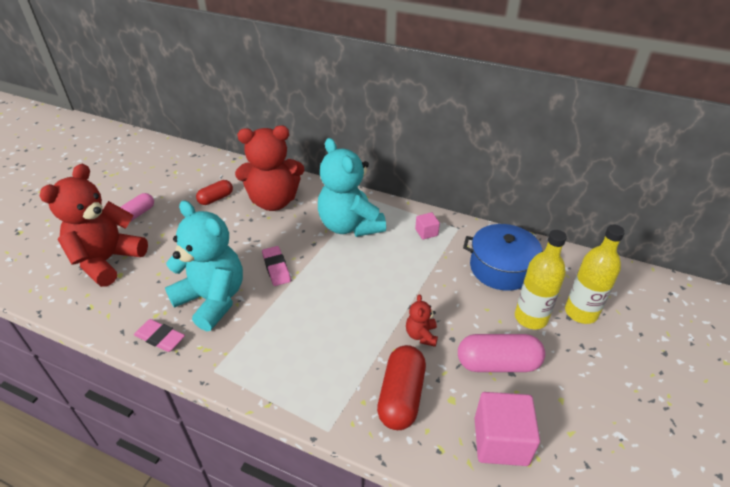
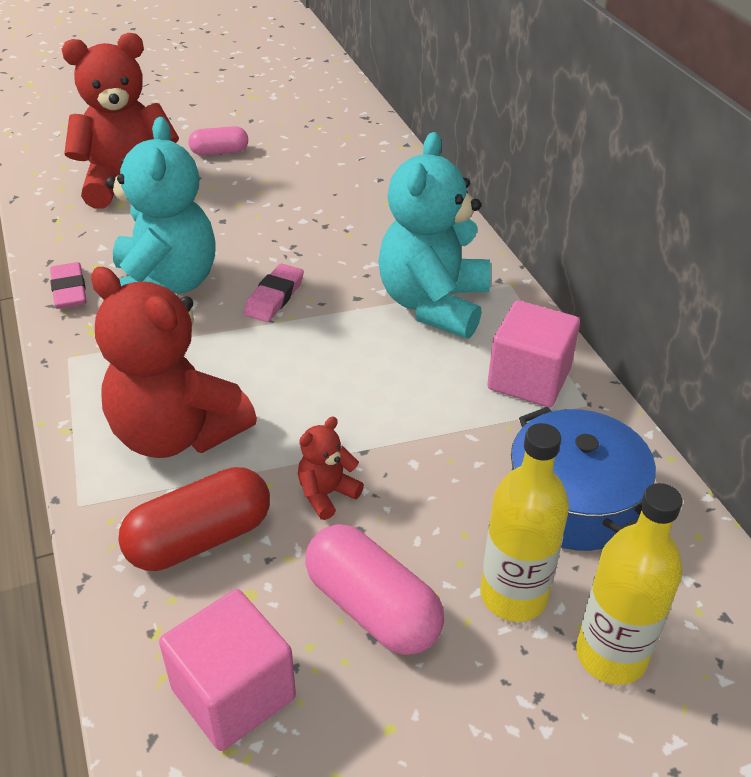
camera: 45 degrees right, 0 degrees up
(216, 198) = (320, 180): red capsule -> none
(273, 201) = (381, 220): red teddy bear -> red teddy bear (177, 433)
(426, 232) = (529, 379): pink cube -> pink cube, size x1.98

